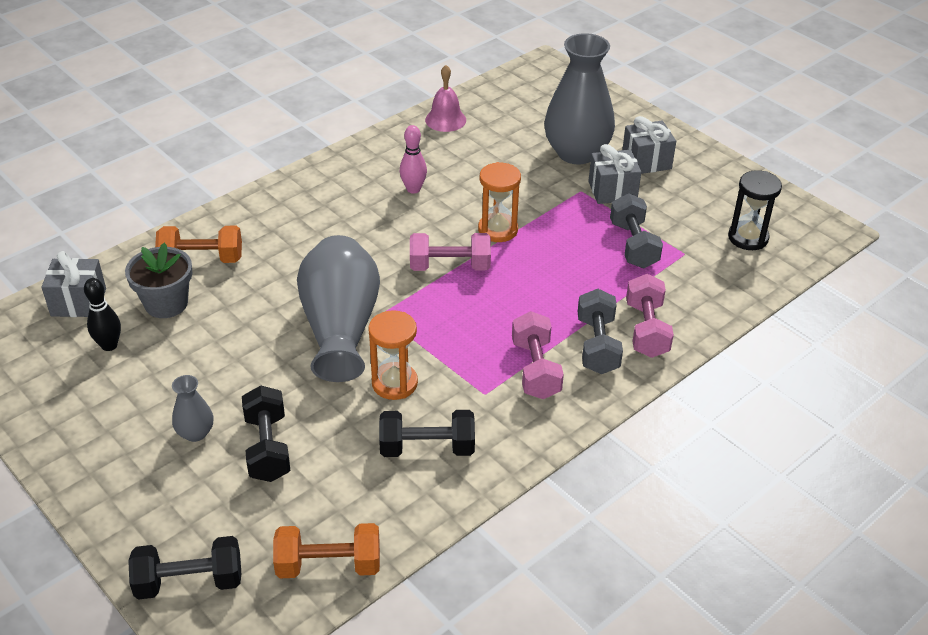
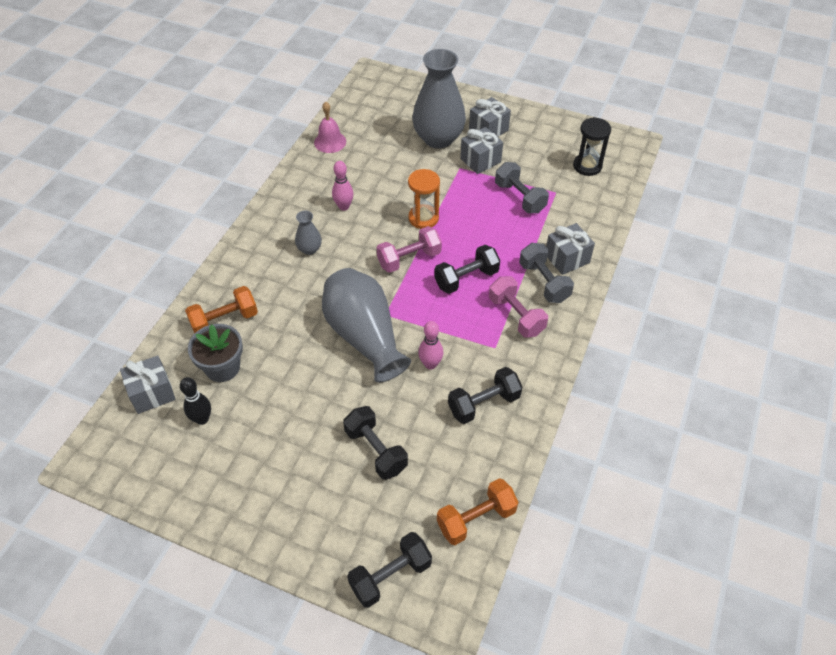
camera: 25 degrees left, 10 degrees up
(195, 433) = (316, 461): grey vase -> grey vase (309, 249)
(394, 383) = (430, 364): orange hourglass -> pink bowling pin
(503, 309) = (466, 278): none -> black dumbbell
(646, 330) = (567, 258): pink dumbbell -> grey gift

